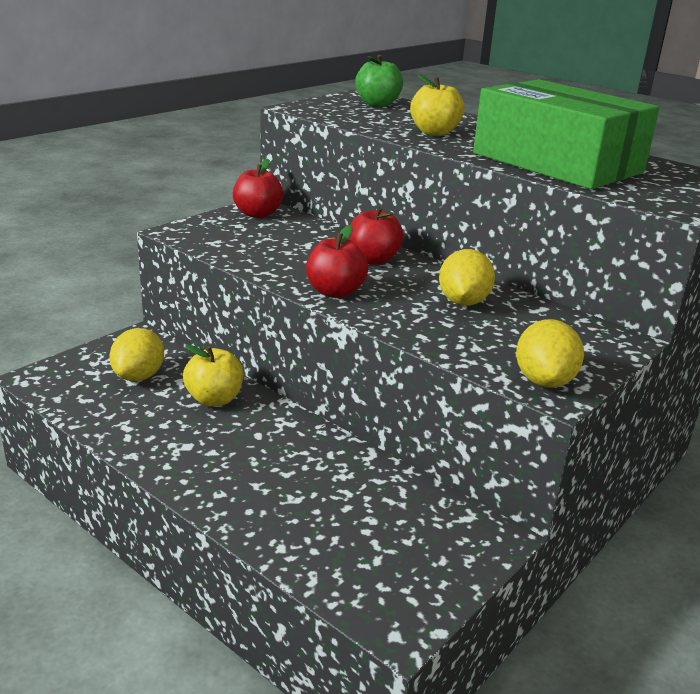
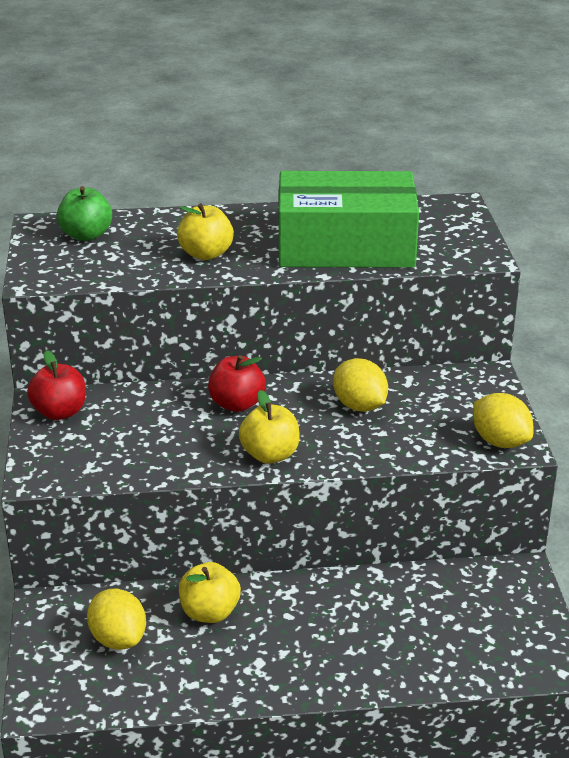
camera: 45 degrees left, 5 degrees up
(335, 292) = (270, 455): red apple -> yellow apple

